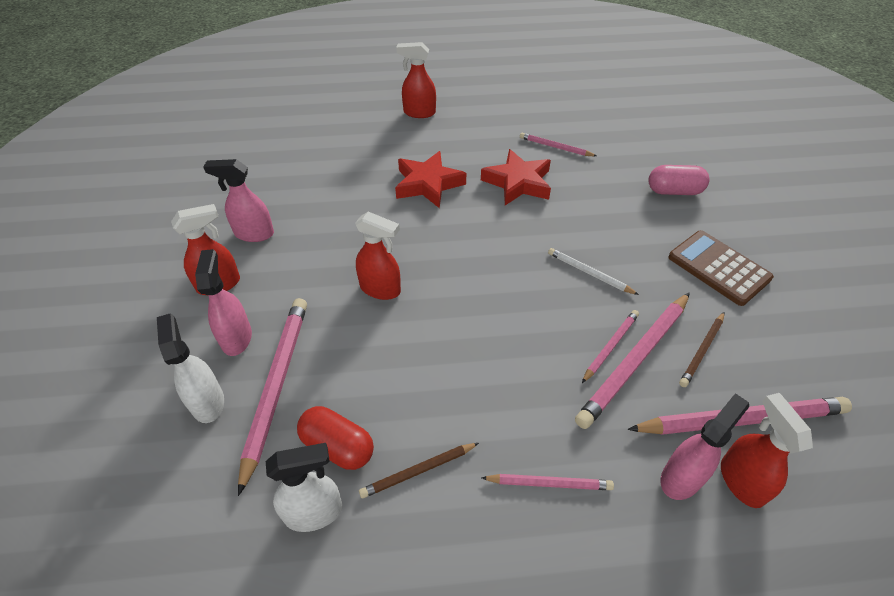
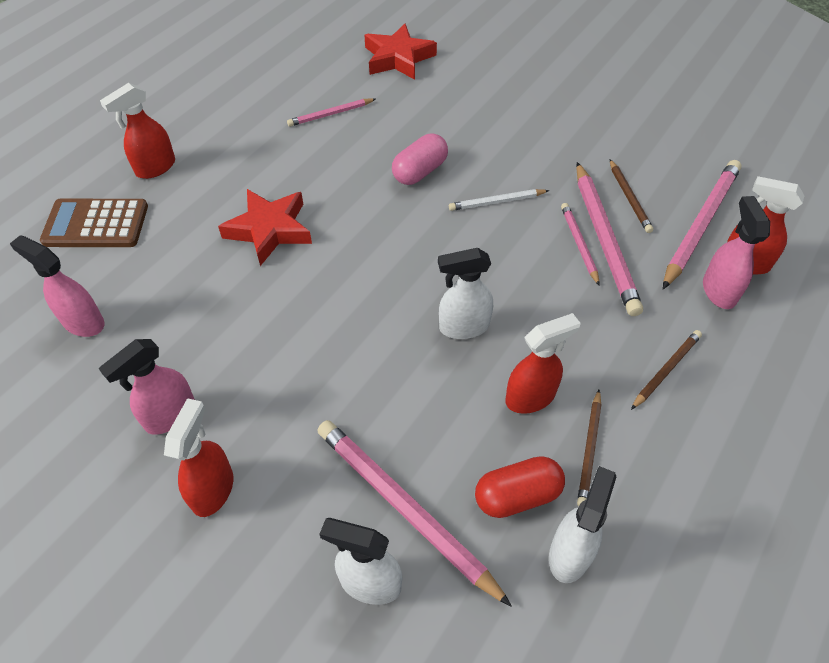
camera: 50 degrees left, 5 degrees up
(236, 337) = (308, 511): pink spray bottle -> pink spray bottle (83, 322)
(380, 289) = (367, 353): red spray bottle -> red spray bottle (531, 397)
(454, 325) = (463, 327): none -> white spray bottle
(518, 183) = (345, 169): red star -> red star (398, 58)
(549, 483) = (666, 370): pink pencil -> brown pencil
(674, 191) = (466, 89): pink capsule -> pink capsule (420, 171)
(718, 268) = (566, 129): brown calculator -> brown calculator (96, 224)

